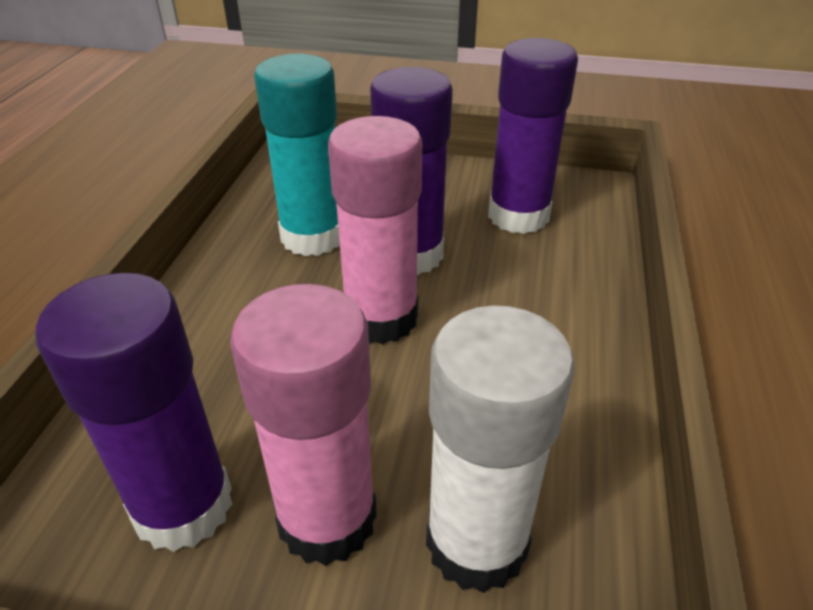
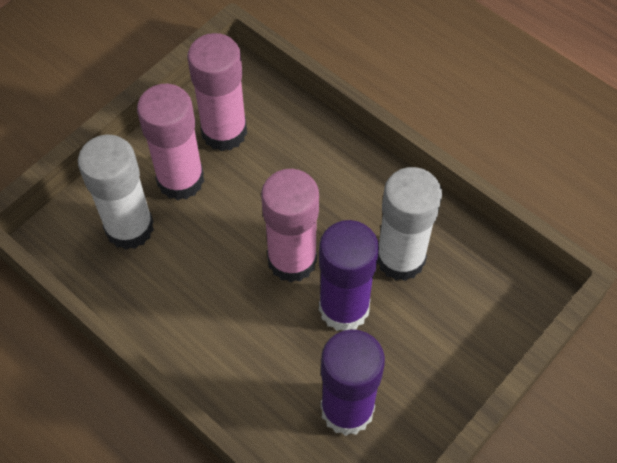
camera: 120 degrees right, 20 degrees up
(183, 506) = (224, 132): purple glue stick -> pink glue stick
(312, 237) = (400, 258): turquoise glue stick -> white glue stick

